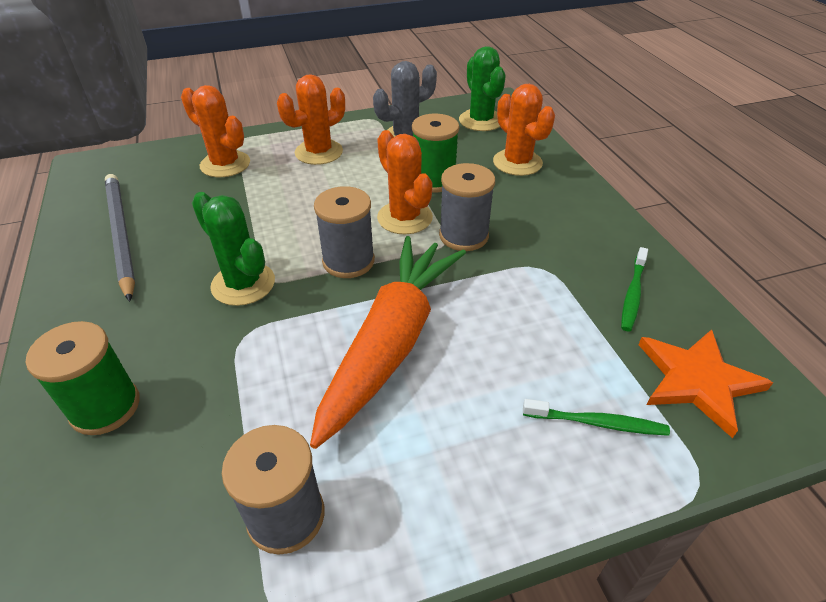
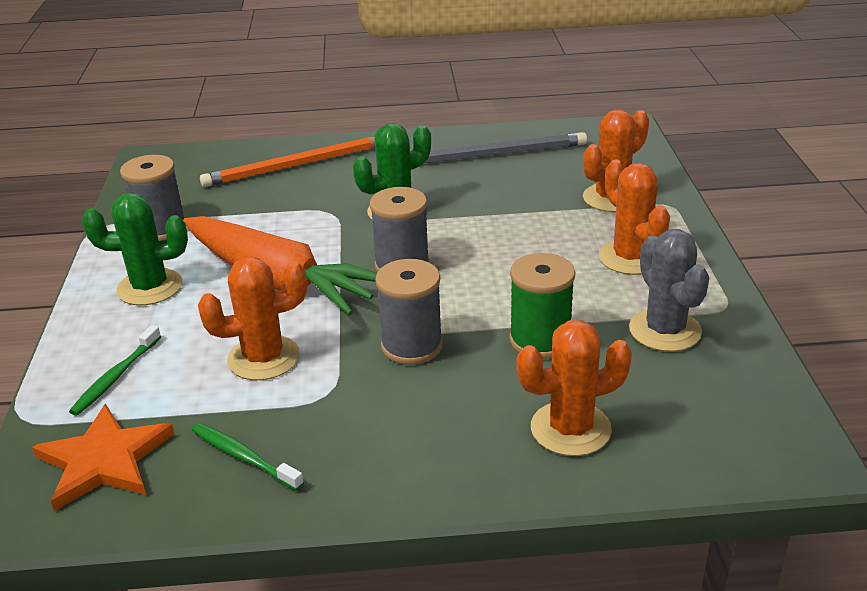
camera: 105 degrees right, 10 degrees down
(105, 407) = (295, 166): green spool -> orange pencil
(404, 218) = (464, 308): orange cactus -> orange cactus (263, 358)
(481, 121) = (718, 417): green cactus -> green cactus (150, 287)

